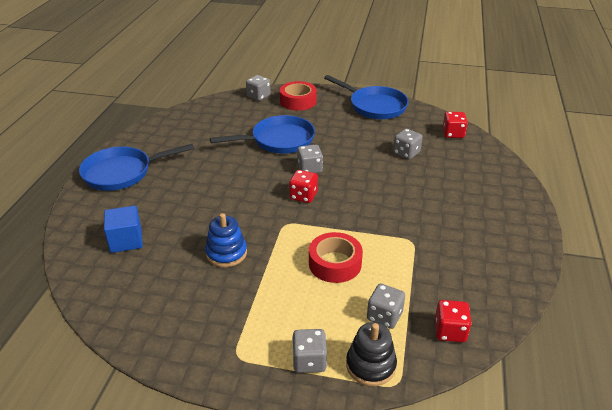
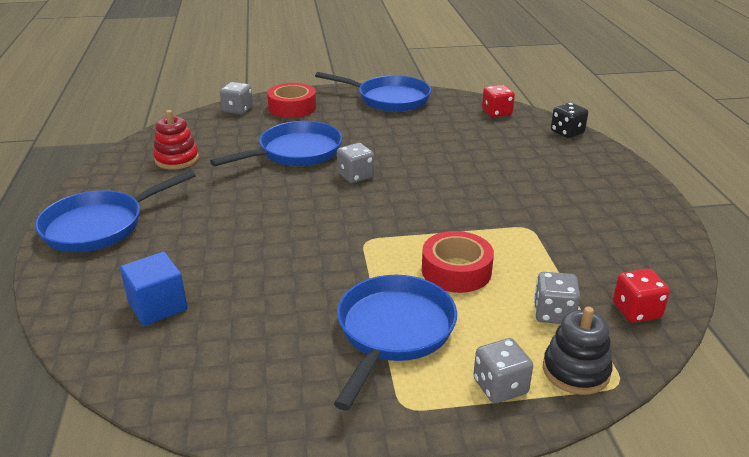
camera: 20 degrees left, 5 degrees down
(196, 130) = (177, 159): none -> red stacking toy
(226, 253) = (310, 290): blue stacking toy -> none
(262, 299) = (393, 332): none -> blue pan
(303, 196) = (367, 206): red dice -> none
(406, 153) = (458, 140): grey dice -> none
(500, 163) = (567, 132): none -> black dice

